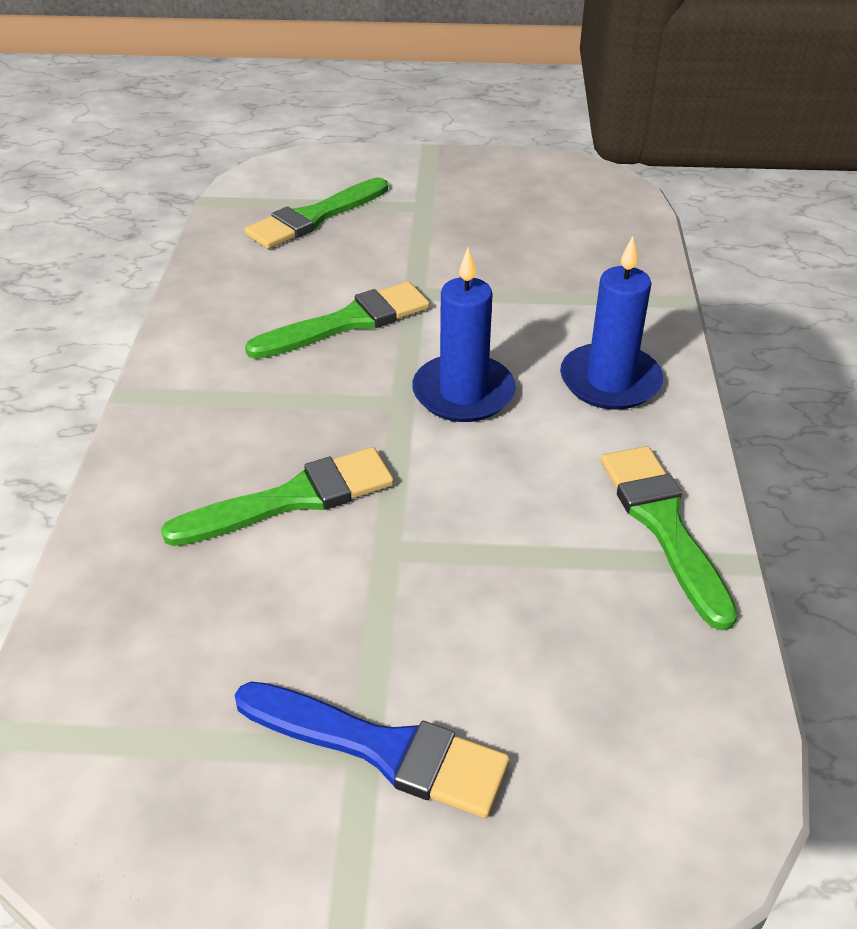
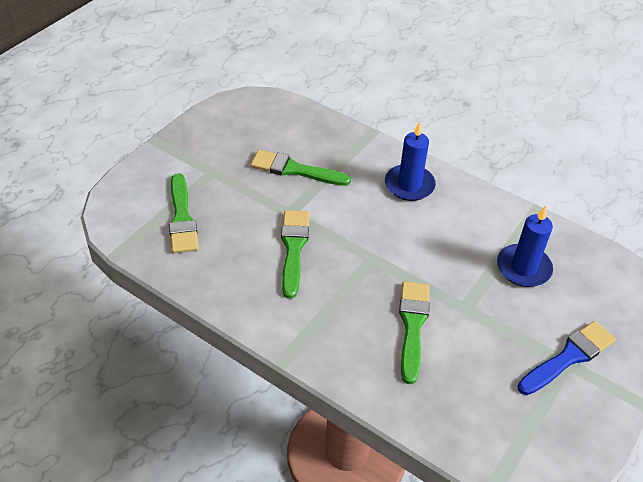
camera: 60 degrees left, 5 degrees up
(463, 393) = (381, 234): blue candle -> blue candle (523, 268)
(663, 525) = (504, 219): green brush -> green brush (295, 170)

